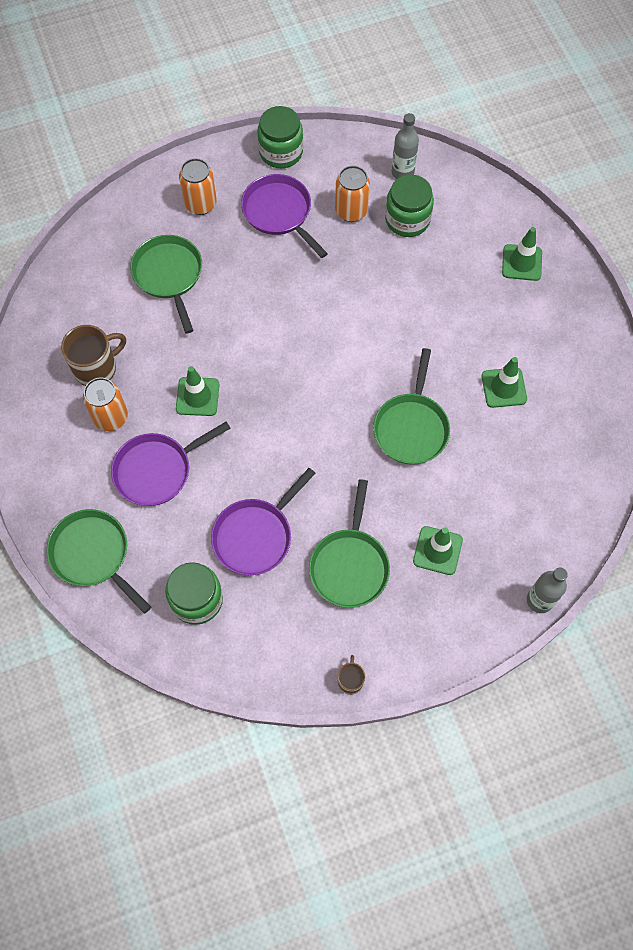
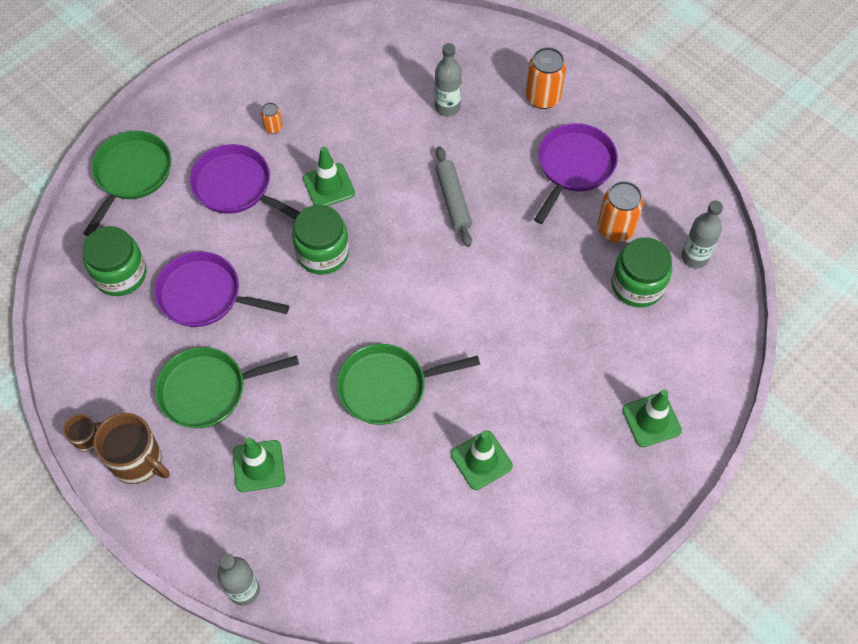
camera: 65 degrees right, 5 degrees down
(96, 368) = (318, 95): brown mug -> brown mug (138, 461)
(111, 417) = (273, 127): orange can -> orange can, size x0.52
(169, 275) = (447, 107): green pan -> grey bottle
(264, 310) = (453, 200): none -> grey rolling pin
(281, 152) = (647, 138): green jar -> green jar (322, 253)

